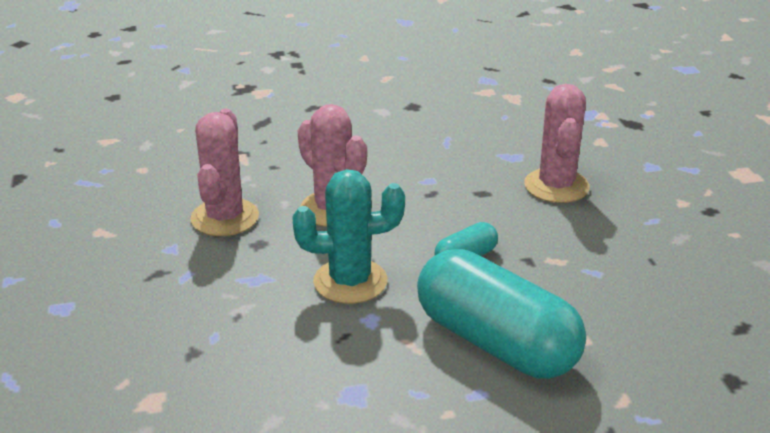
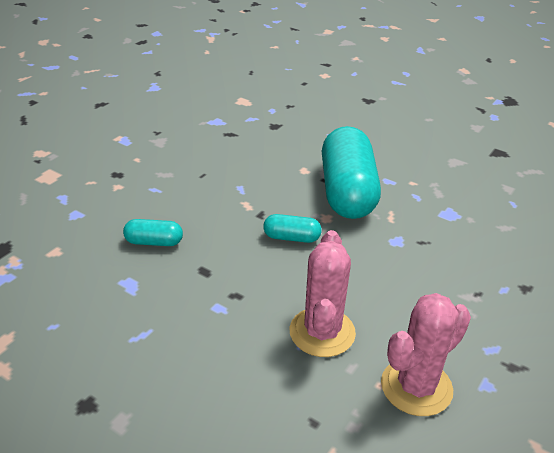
camera: 135 degrees left, 5 degrees up
(350, 281) = (381, 269): turquoise cactus -> none
(556, 186) = (154, 242): pink cactus -> turquoise capsule

